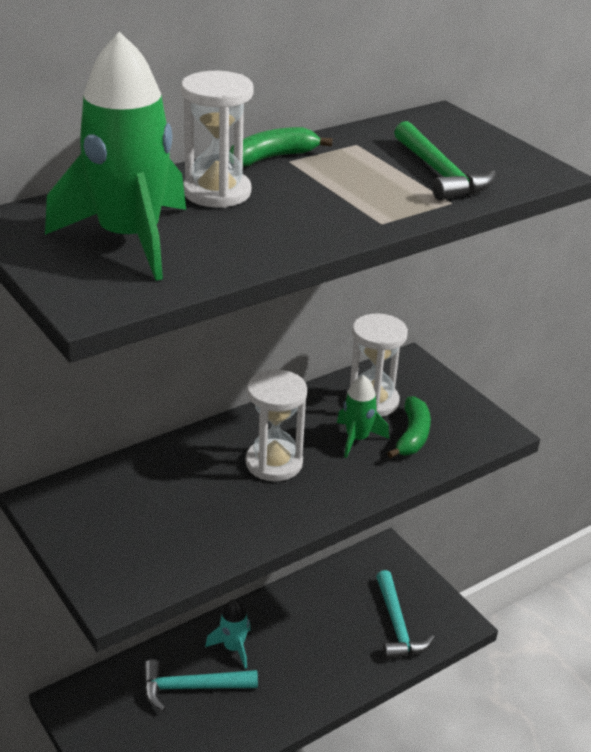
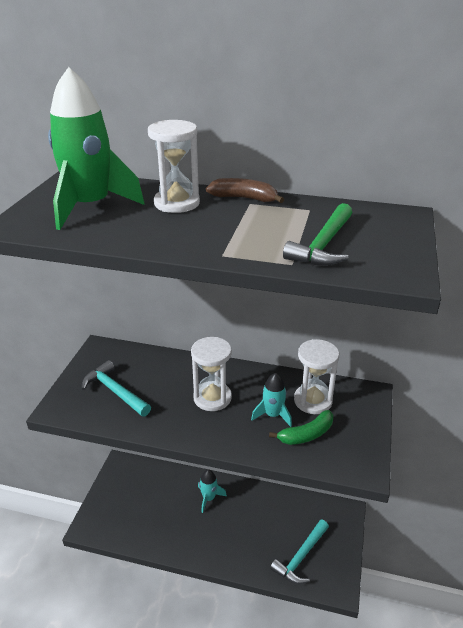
camera: 50 degrees right, 0 degrees up
(191, 687) = (169, 501): turquoise hammer -> turquoise hammer (115, 391)
(272, 157) = (244, 198): green banana -> brown banana
(357, 439) = (273, 415): green rocket -> turquoise rocket

